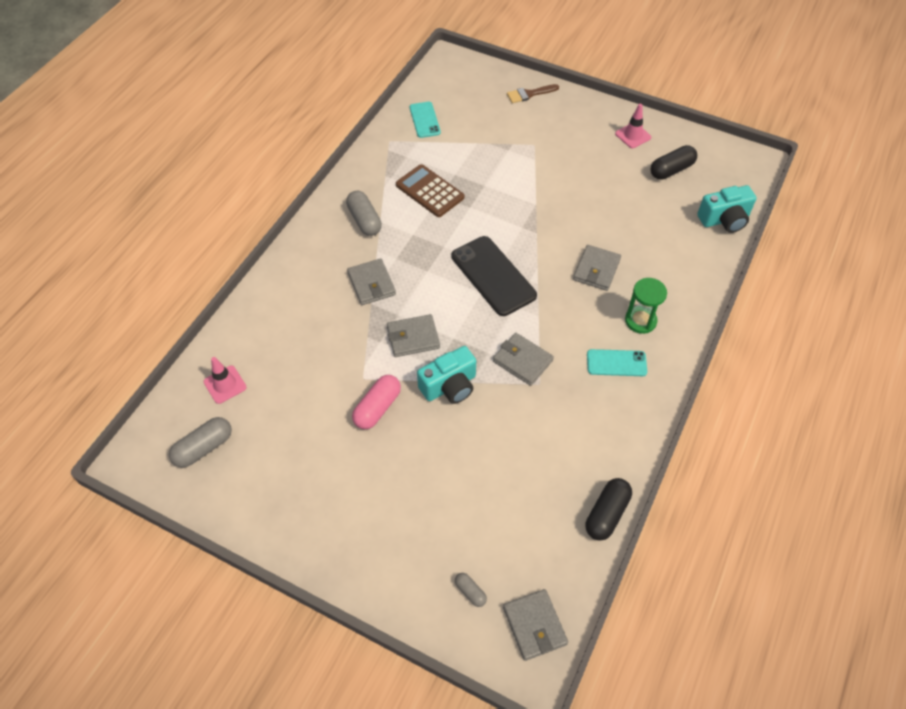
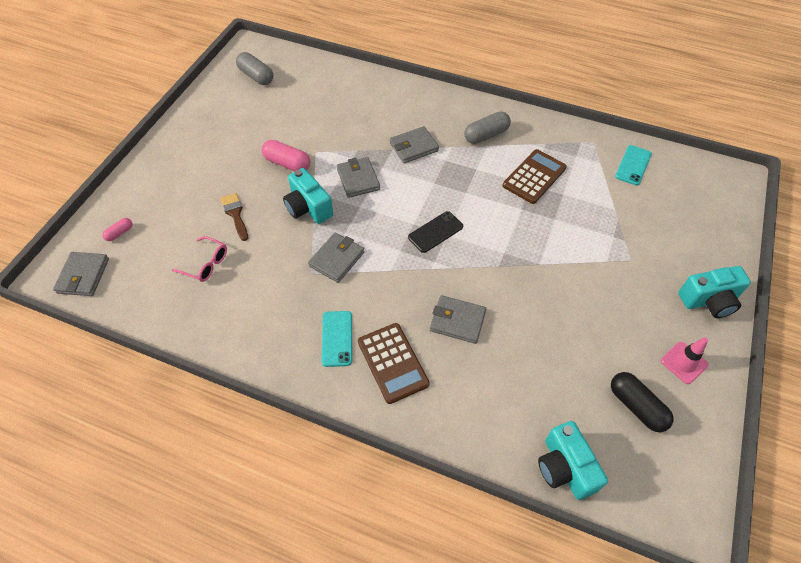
camera: 85 degrees right, 0 degrees up
(225, 384) = (309, 78): pink traffic cone -> none
(425, 120) = (633, 165): turquoise phone -> turquoise phone turned 45 degrees counterclockwise
(470, 592) = (120, 233): grey capsule -> pink capsule
(493, 276) = (435, 232): black phone -> black phone, size x0.58
(523, 487) = (205, 264): none -> pink glasses
(529, 94) = (713, 252): brown brush -> brown brush (235, 214)
(534, 626) = (83, 276): grey wallet -> grey wallet turned 60 degrees counterclockwise
(576, 108) = (709, 300): none -> turquoise camera
(606, 514) = (172, 328): black capsule -> none
(640, 321) = (393, 363): green hourglass -> brown calculator

